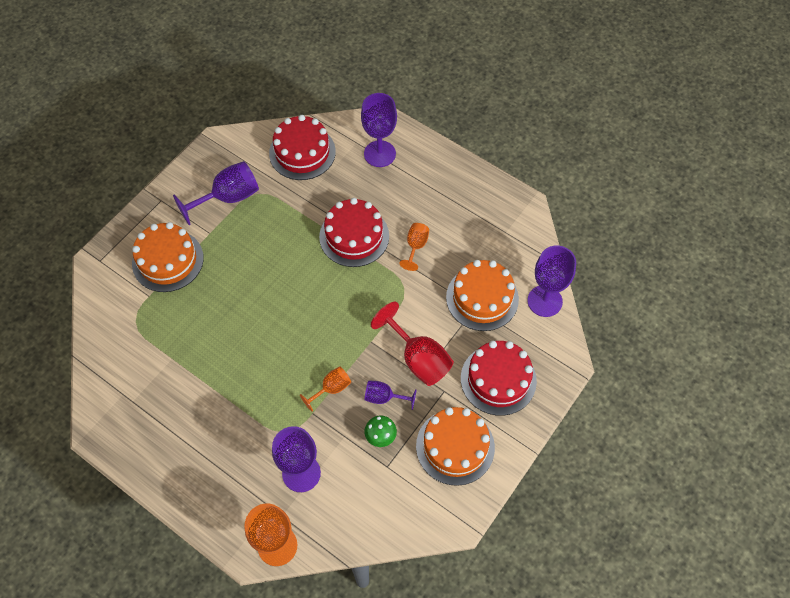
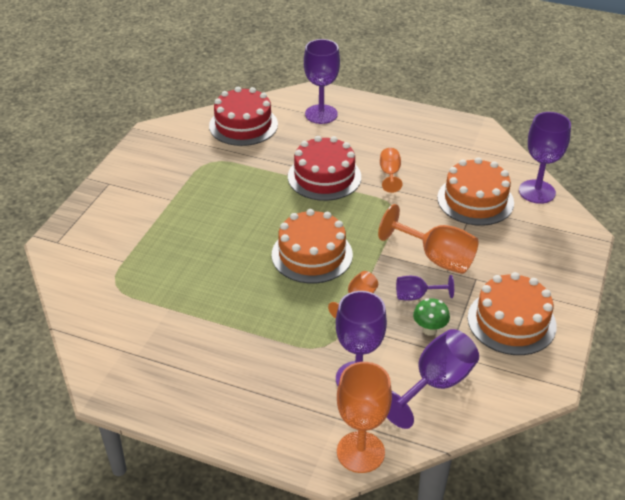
camera: 15 degrees left, 20 degrees down
(168, 260) = (134, 229): orange cake -> orange cake (312, 254)
(228, 198) = (181, 170): purple goblet -> purple goblet (435, 384)
(418, 358) = (436, 258): red goblet -> orange goblet
(498, 379) = (525, 259): red cake -> none

